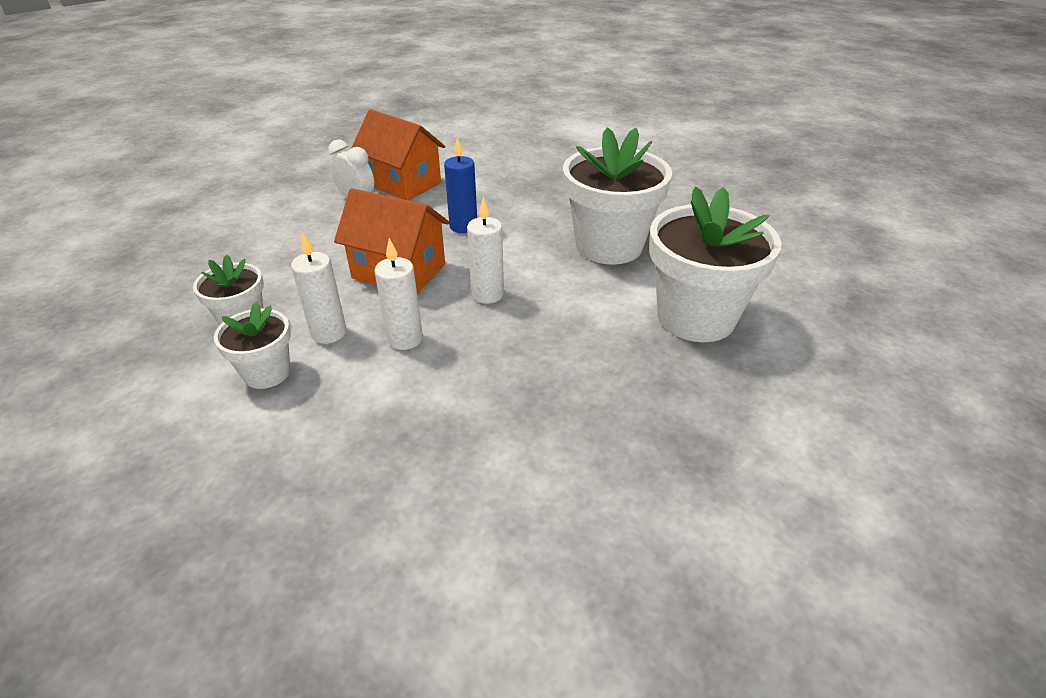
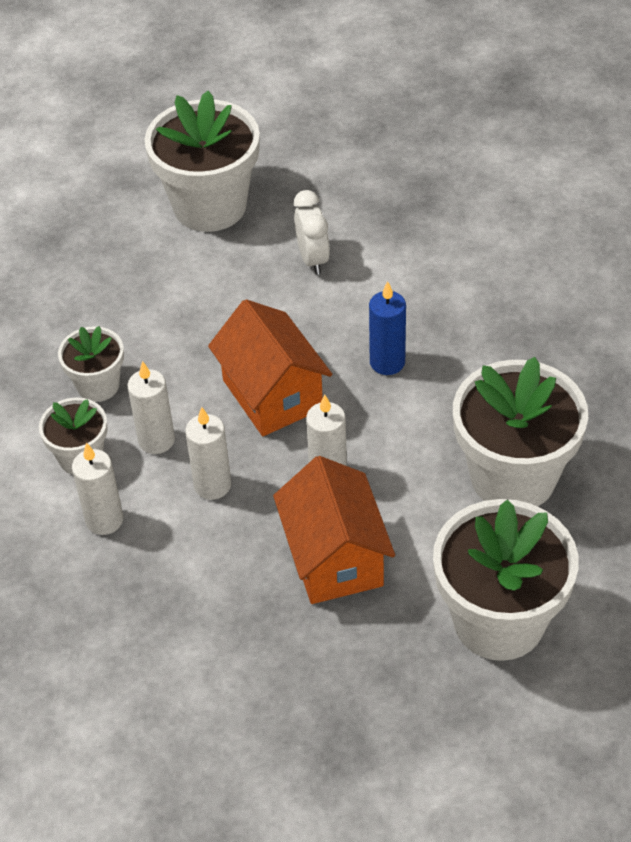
camera: 40 degrees right, 10 degrees up
(252, 200) = (210, 206): none -> white flower pot
(329, 404) = (104, 520): none -> white candle
(402, 183) = (381, 255): orange house -> orange house (334, 558)

